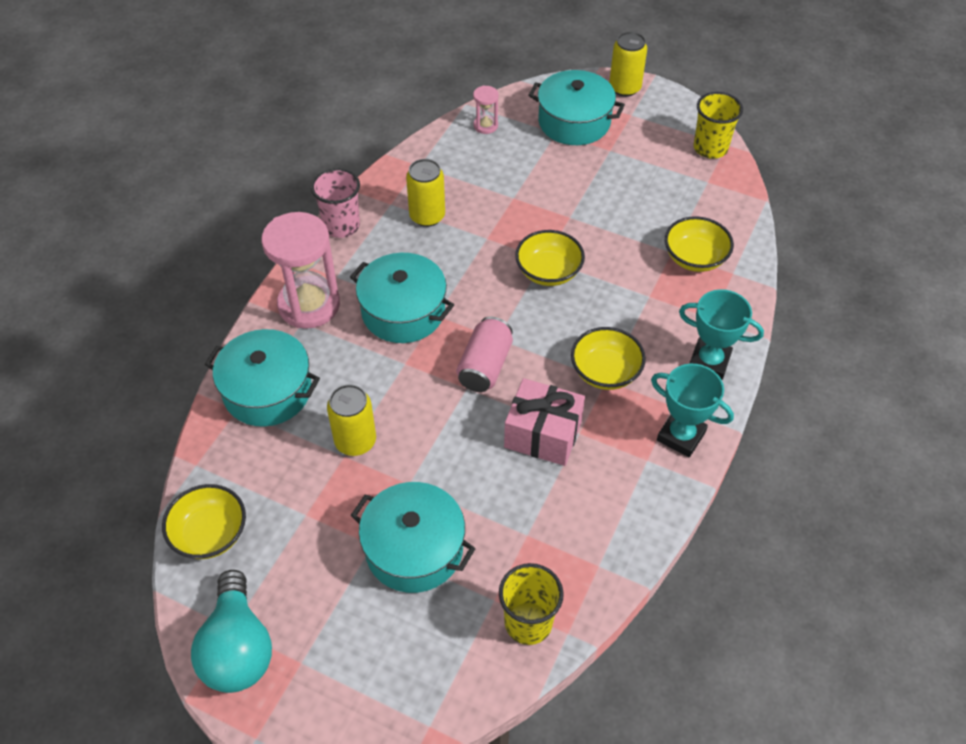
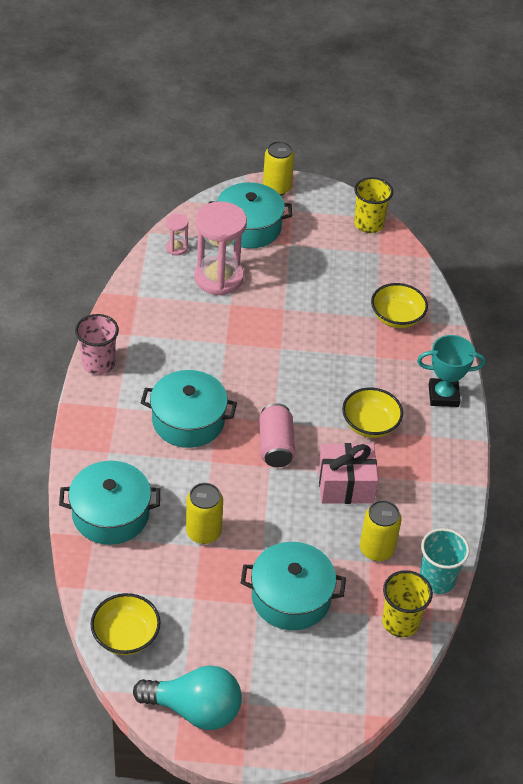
camera: 25 degrees left, 5 degrees down
(238, 648) = (195, 709): turquoise light bulb -> turquoise light bulb turned 45 degrees counterclockwise
(309, 305) = (107, 436): pink hourglass -> pink hourglass (218, 278)
(427, 216) = (167, 337): yellow can -> yellow can (376, 549)
(548, 272) = (289, 358): yellow bowl -> none
(598, 583) = (437, 579): none -> turquoise cup
(681, 436) = (447, 456): turquoise trophy -> none

